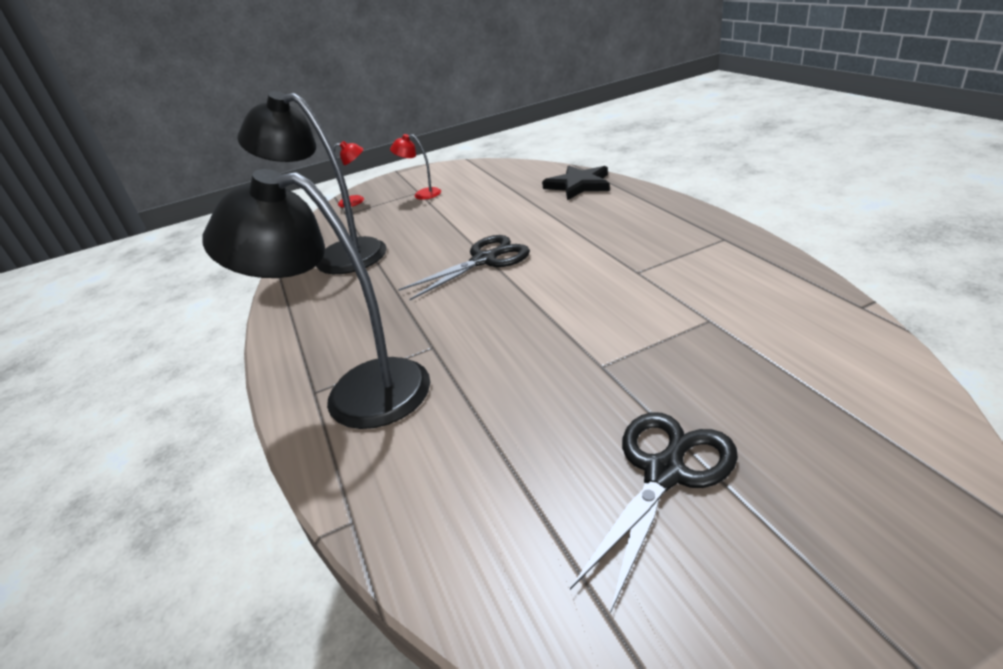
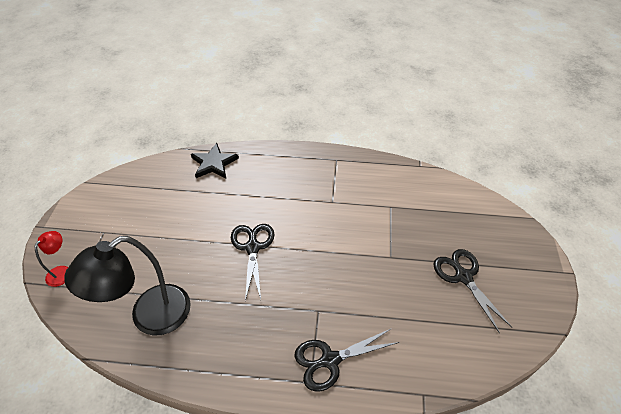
camera: 65 degrees left, 15 degrees up
(357, 392) = (329, 360): black lamp -> black scissors
(422, 194) = (112, 232): red lamp -> none

